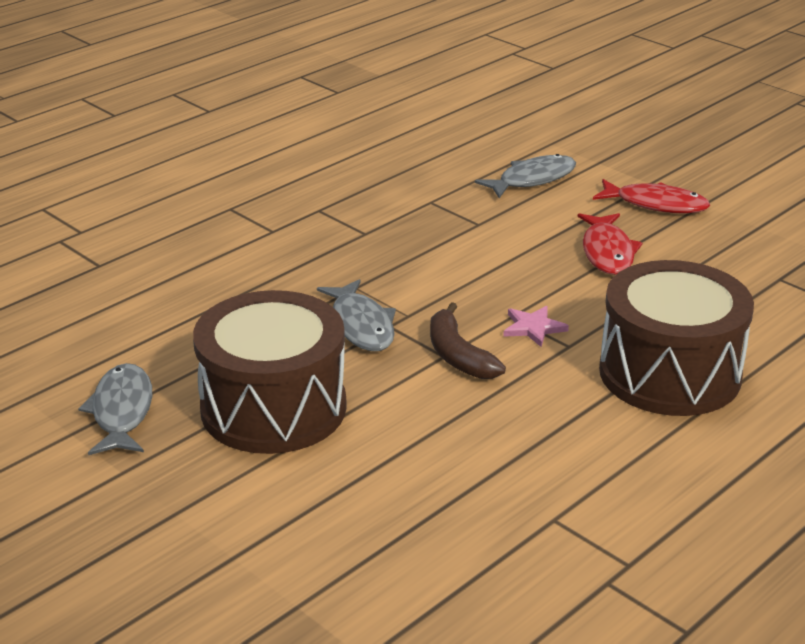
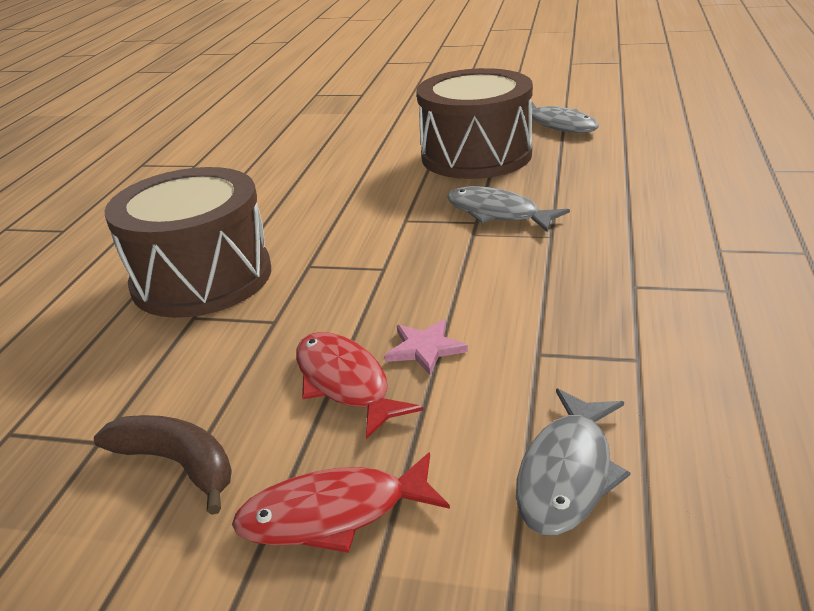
camera: 150 degrees right, 0 degrees up
(458, 355) = (394, 224): brown banana -> brown banana (178, 464)
(533, 328) = (353, 267): pink star -> pink star (425, 348)

